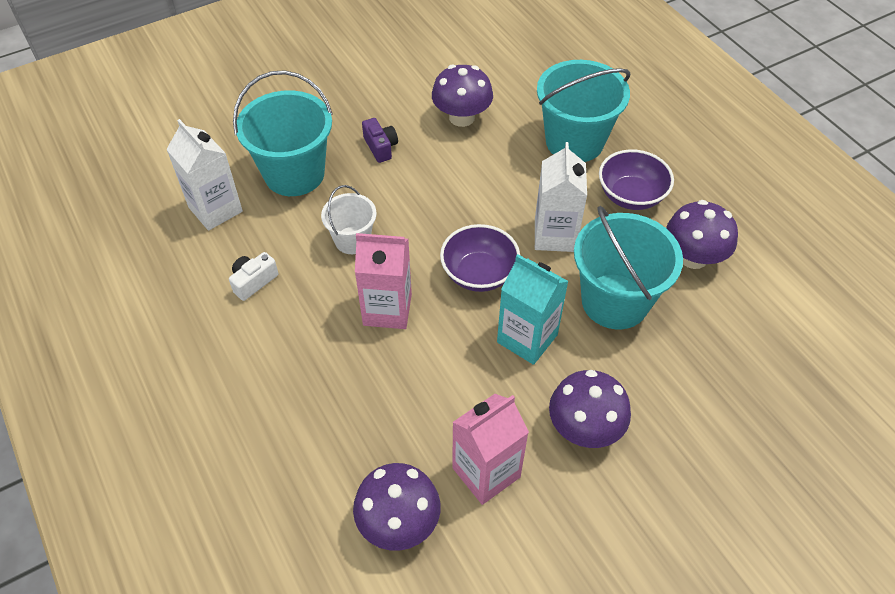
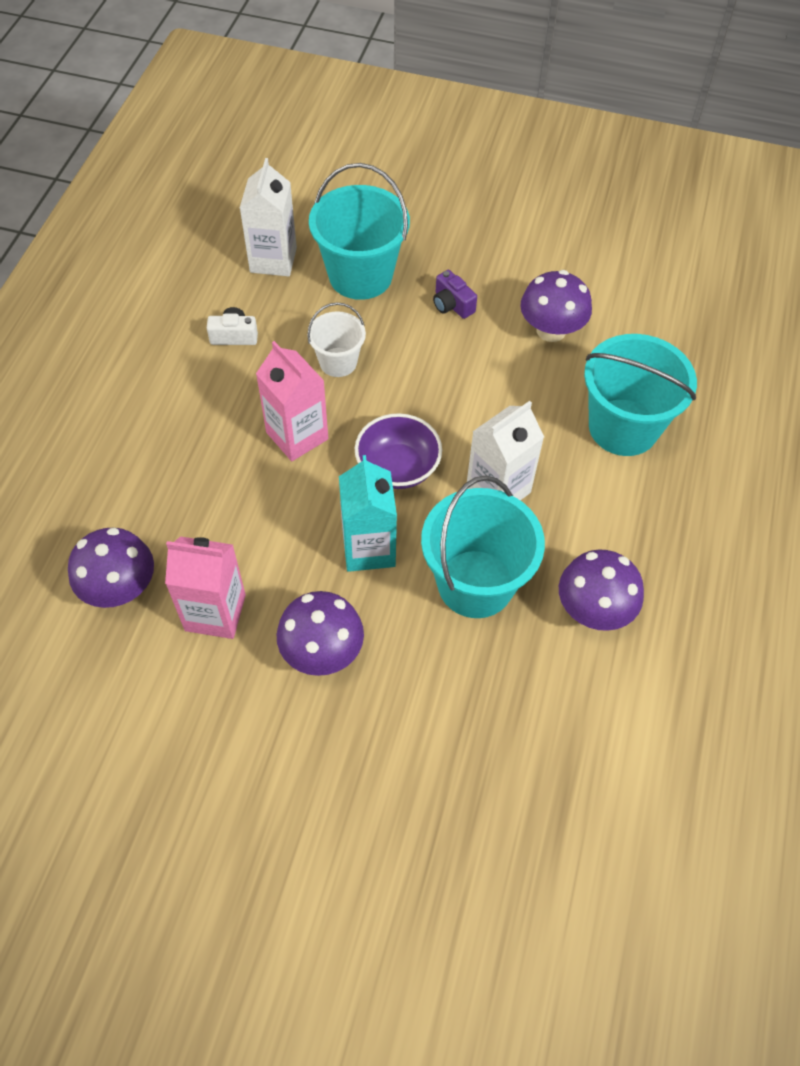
camera: 45 degrees right, 5 degrees up
(380, 147) = (452, 305): purple camera -> purple camera turned 120 degrees clockwise
(631, 196) = (610, 513): purple bowl -> none

